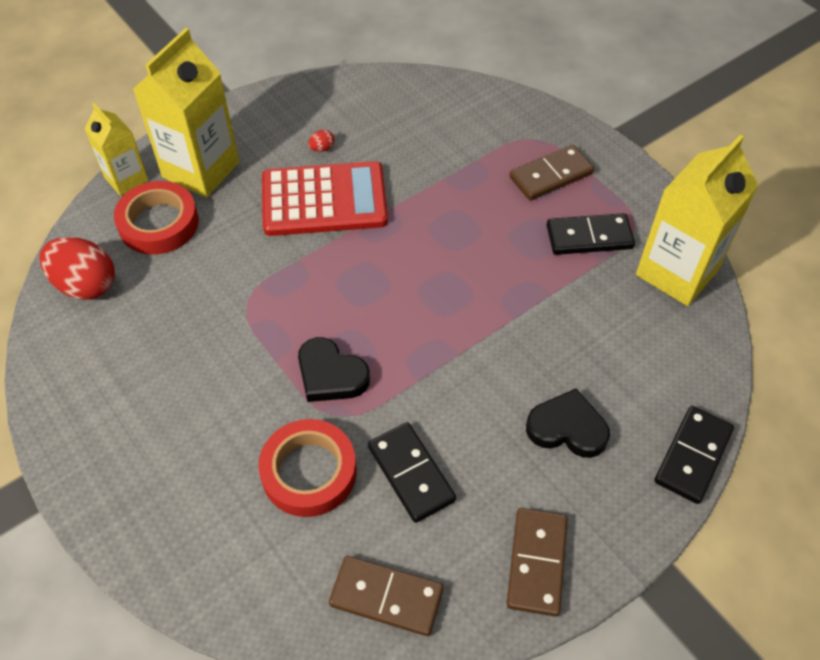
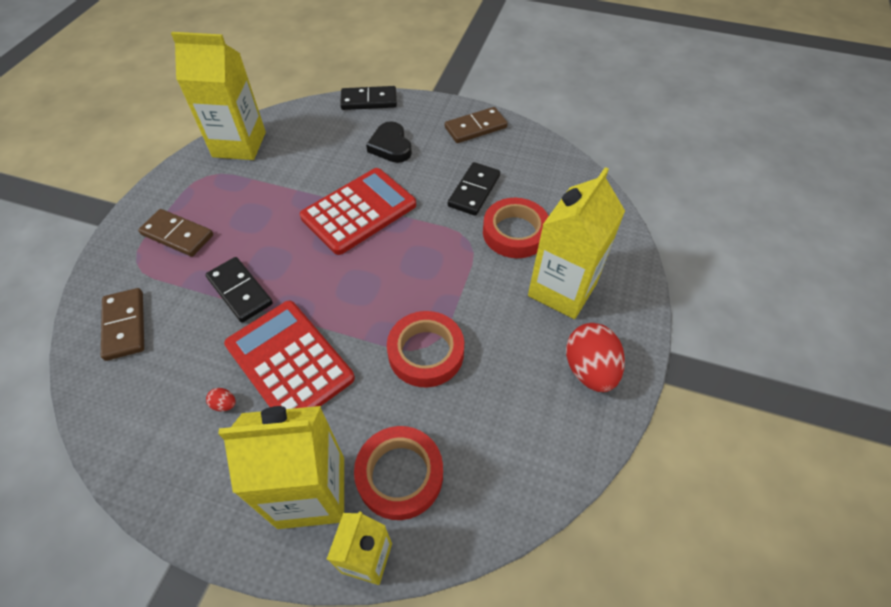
camera: 125 degrees left, 0 degrees up
(86, 285) = (505, 478): red egg -> red egg (589, 369)
(195, 461) = (562, 289): none -> yellow carton
(241, 296) = (426, 352): none -> red tape
(330, 375) = (445, 260): black heart -> none
(386, 597) = (545, 167): brown domino -> brown domino (124, 325)
(469, 335) = (359, 211): none -> red calculator
(589, 237) = (232, 192): black domino -> black domino (240, 291)

